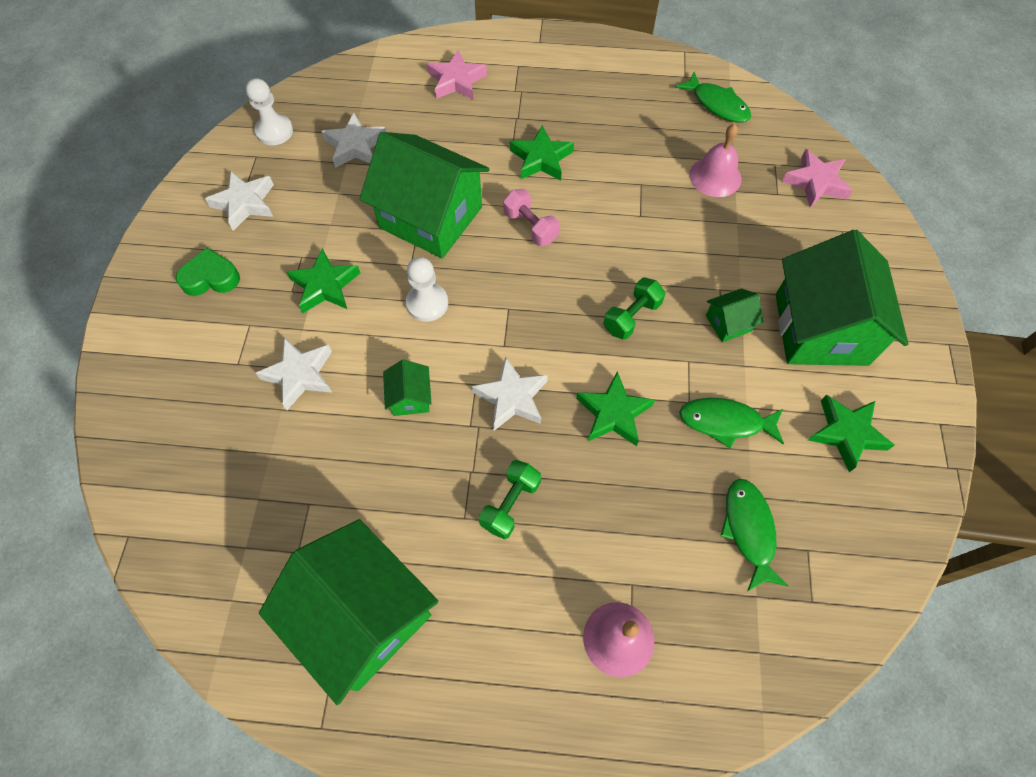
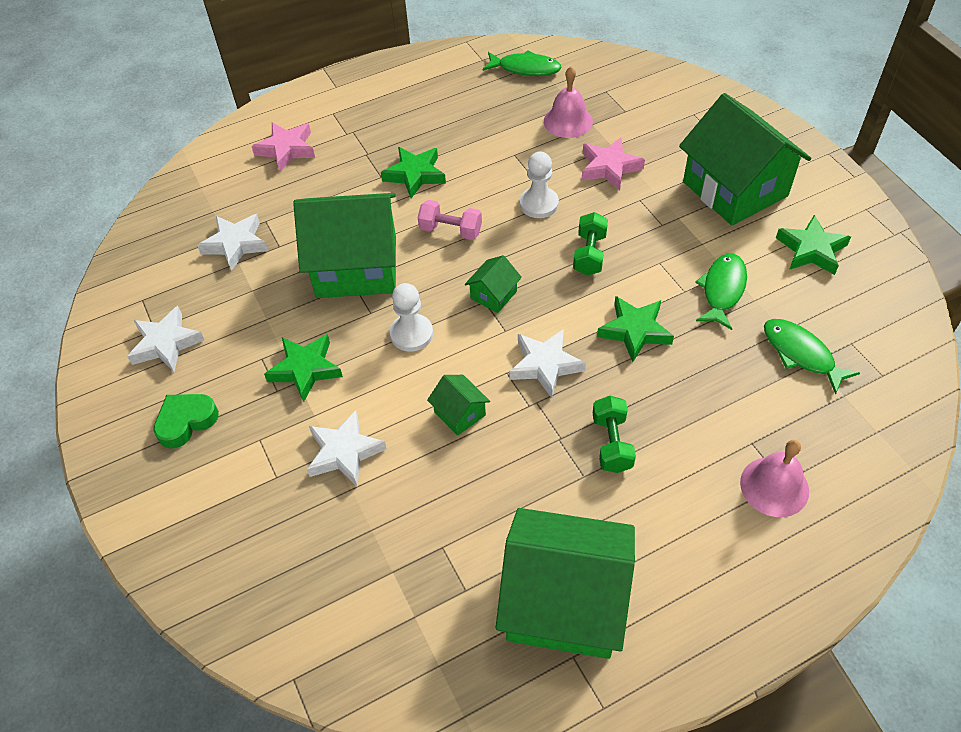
camera: 30 degrees left, 10 degrees down
(274, 131) = (143, 270): white pawn -> white pawn (539, 204)
(725, 422) = (722, 290): green fish -> green fish turned 135 degrees clockwise
(728, 323) = (666, 220): green house -> green house (493, 295)
(815, 182) = (646, 90): pink star -> pink star (609, 167)

